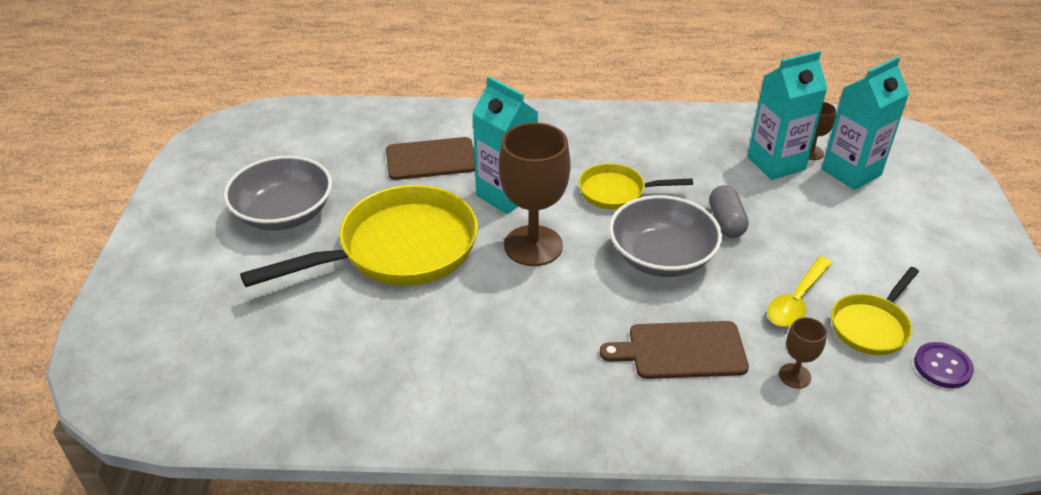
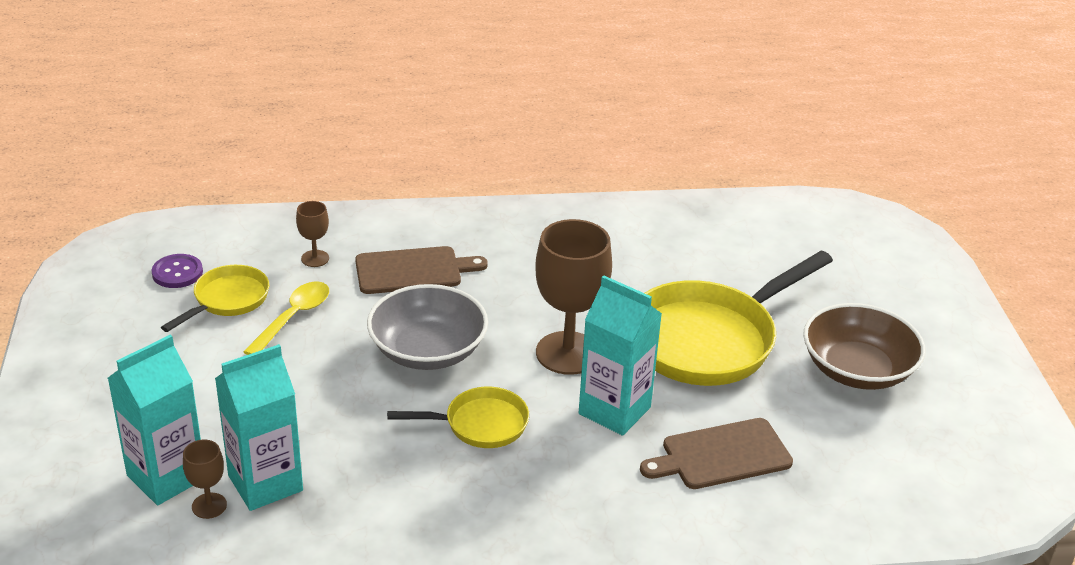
camera: 170 degrees right, 5 degrees down
(284, 213) = (857, 370): grey bowl -> brown bowl
(726, 222) = (350, 394): grey capsule -> none

